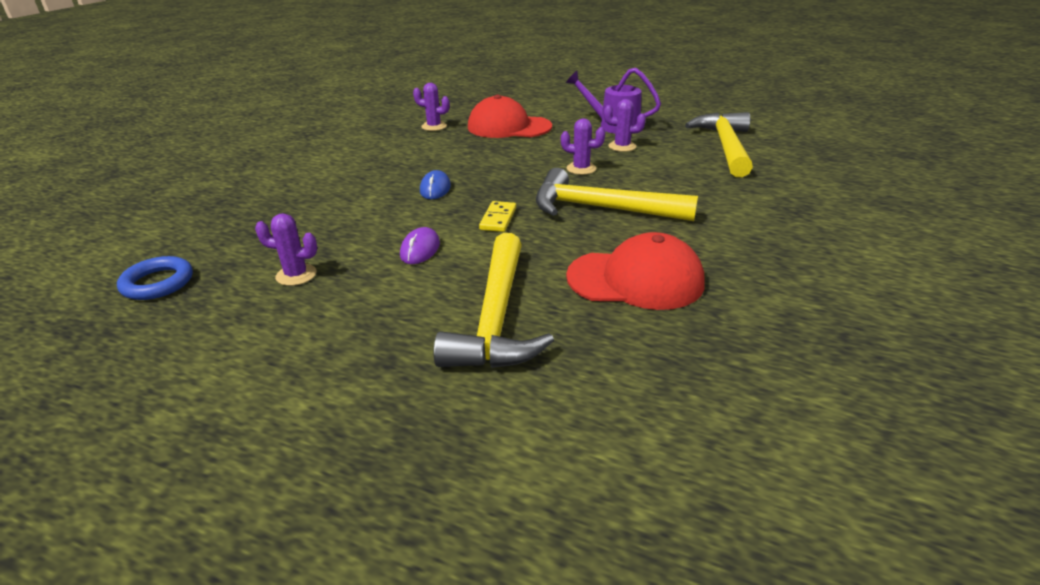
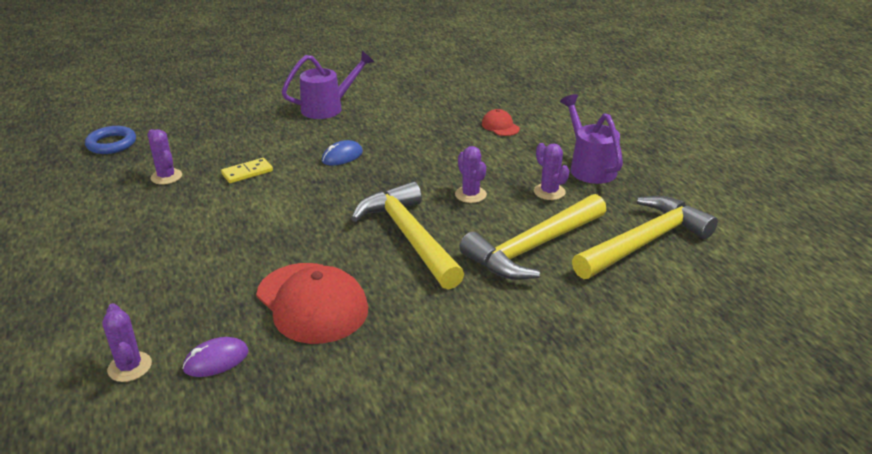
camera: 45 degrees right, 0 degrees up
(345, 166) = (327, 108): none -> purple watering can
(420, 249) = (247, 198): purple mouse -> purple mouse (216, 360)
(434, 126) = (447, 99): purple cactus -> purple cactus (130, 367)
(496, 317) = (195, 270): yellow hammer -> yellow hammer (533, 248)
(498, 219) = (330, 203): yellow domino -> yellow domino (247, 172)
(509, 127) = (500, 126): red cap -> red cap, size x0.48

